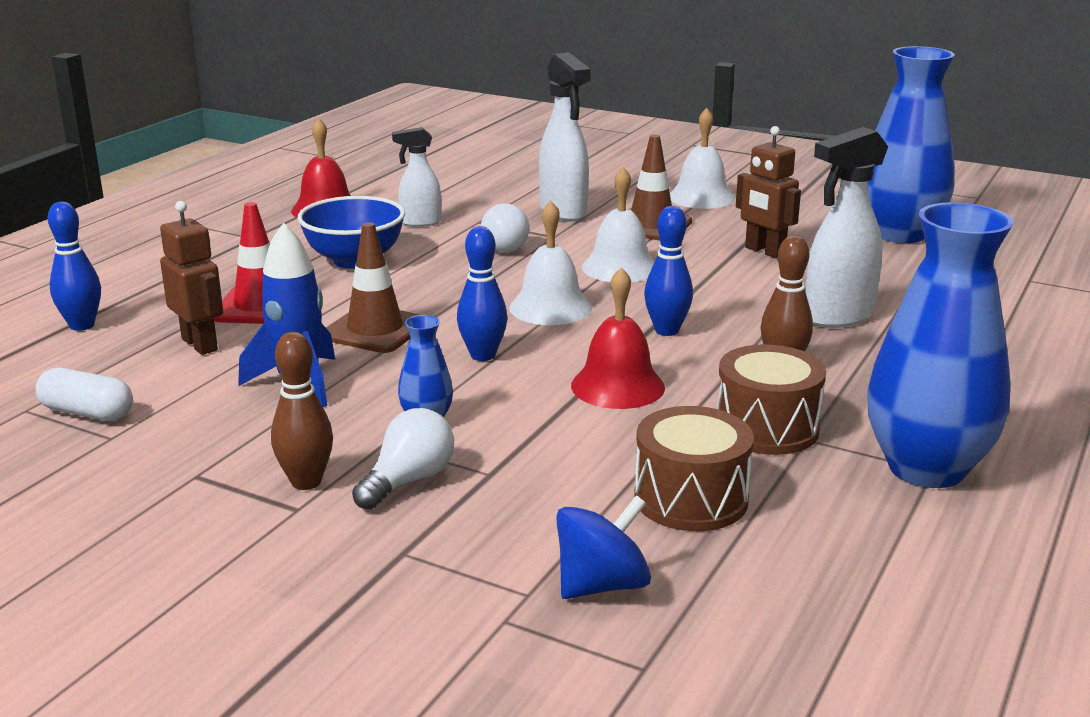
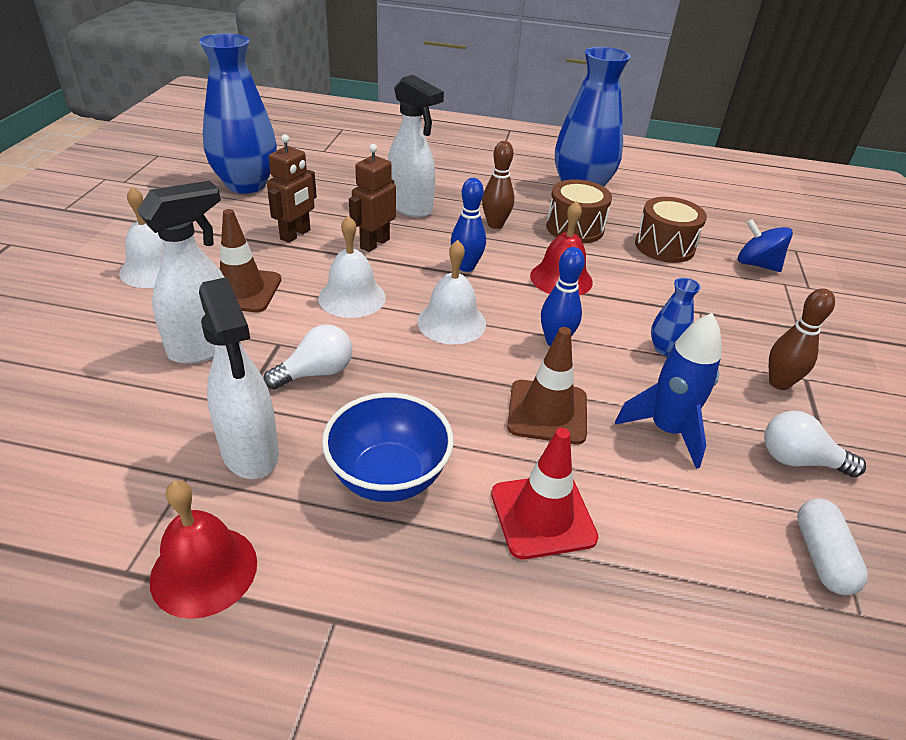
camera: 110 degrees left, 15 degrees up
(82, 325) = (685, 680): blue bowling pin -> none
(200, 344) = (651, 531): brown robot -> brown robot (374, 243)
(408, 481) = (737, 340): white light bulb -> white light bulb (799, 460)
(420, 222) = (250, 453): white spray bottle -> white spray bottle, size x1.66

